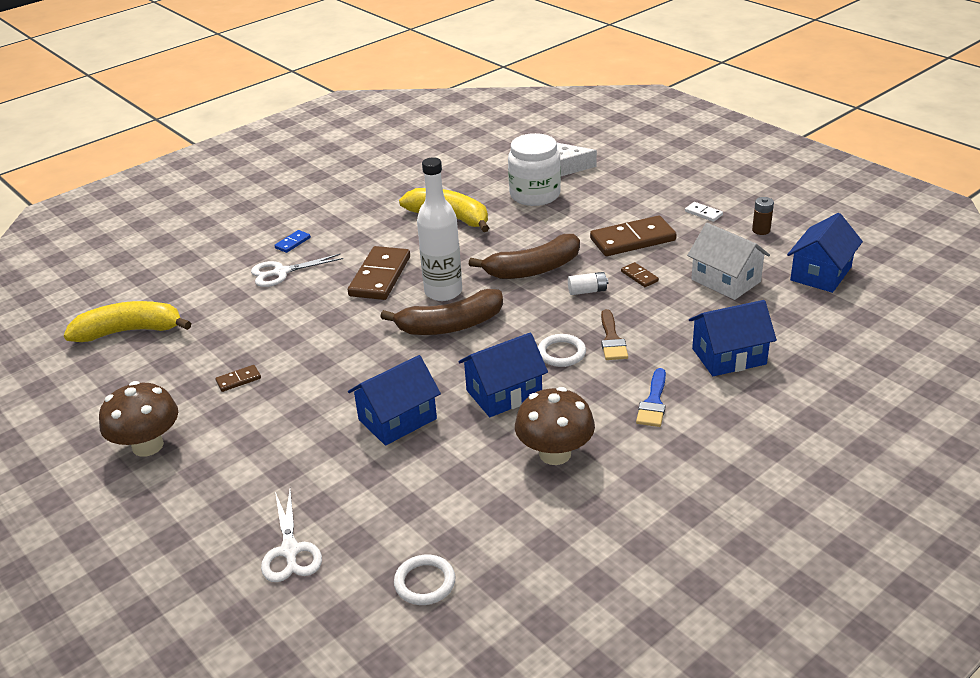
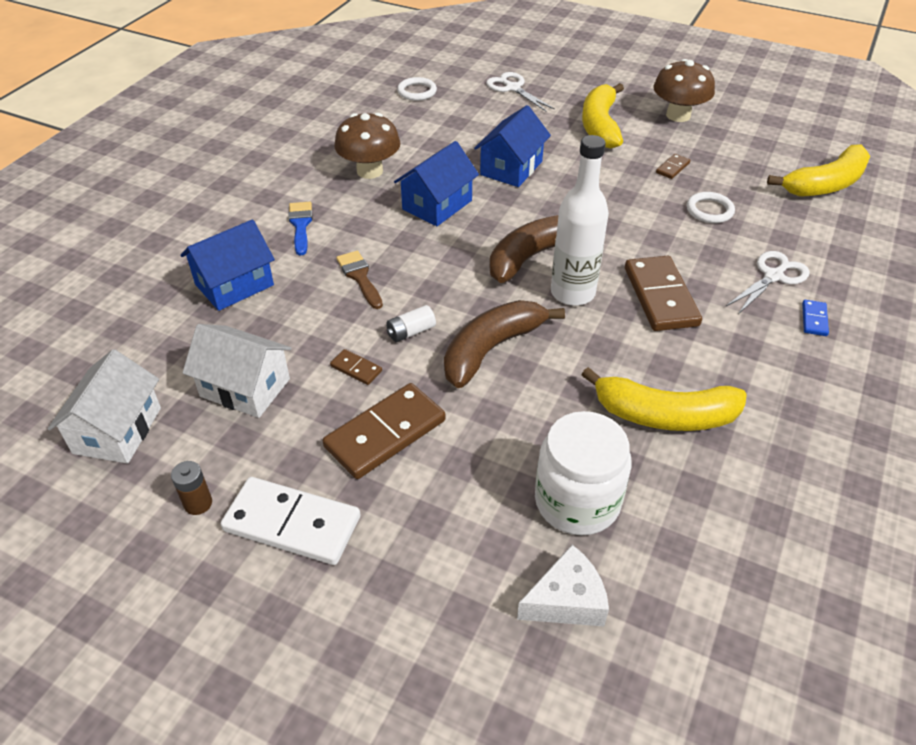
camera: 155 degrees right, 10 degrees up
(248, 453) = (600, 126): none -> yellow banana
(561, 353) = (404, 252): white ring -> white ring (709, 210)
(703, 213) = (292, 523): white domino -> white domino, size x2.20
(821, 273) = (117, 430): blue house -> white house

